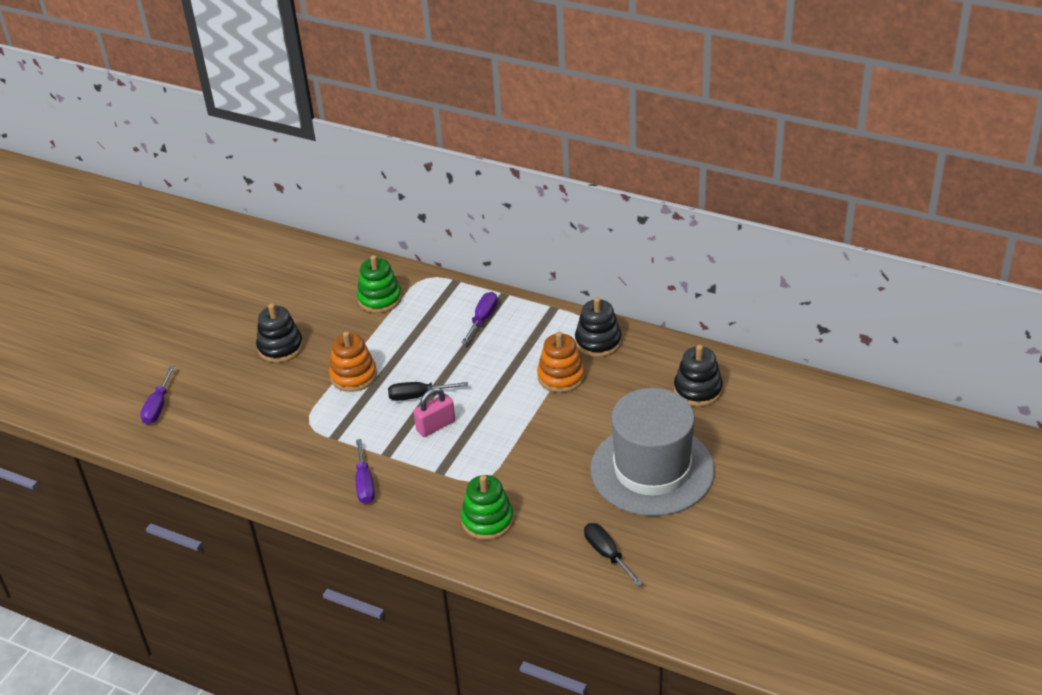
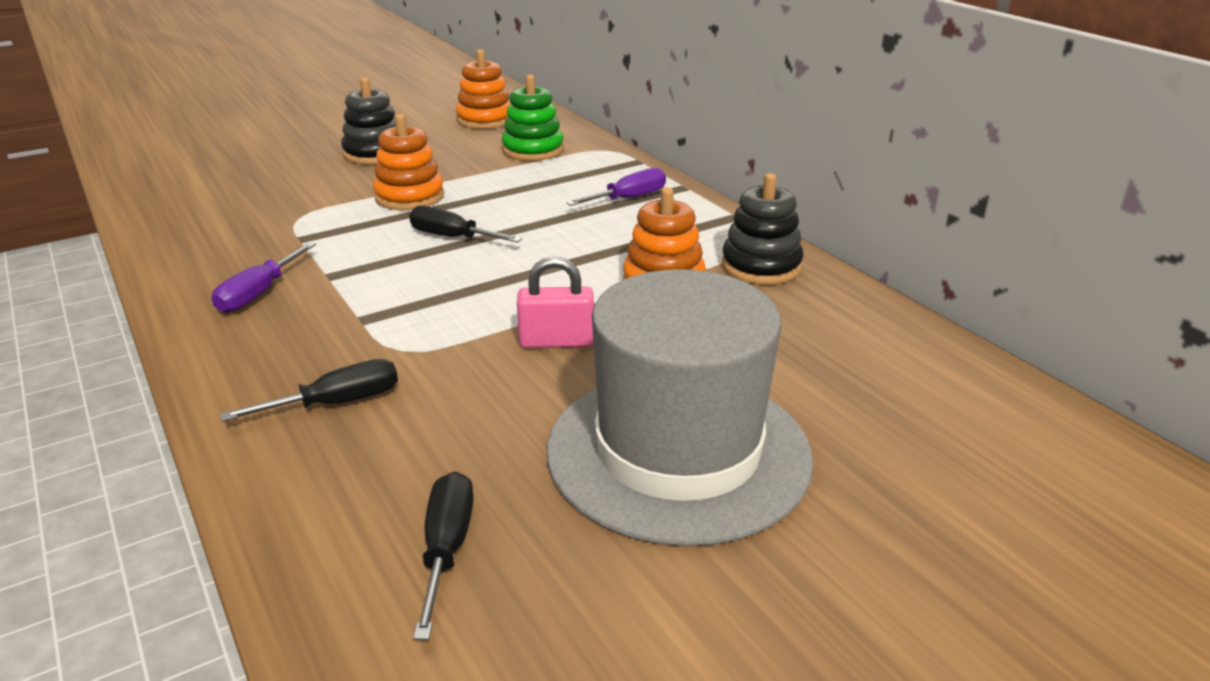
camera: 30 degrees right, 10 degrees down
(158, 406) = (190, 157): purple screwdriver -> none
(312, 280) = (485, 120): none -> orange stacking toy
(435, 426) = (430, 271): pink padlock -> pink padlock (556, 342)
(487, 520) = (337, 403): green stacking toy -> black screwdriver
(698, 390) = (873, 375): black stacking toy -> none

